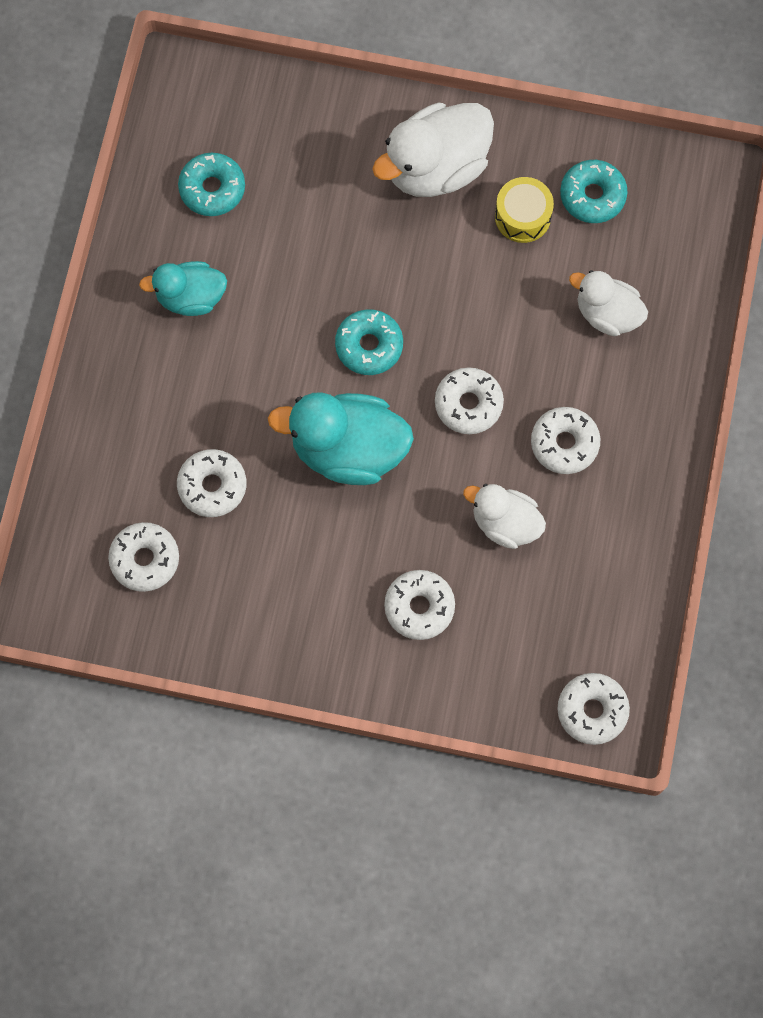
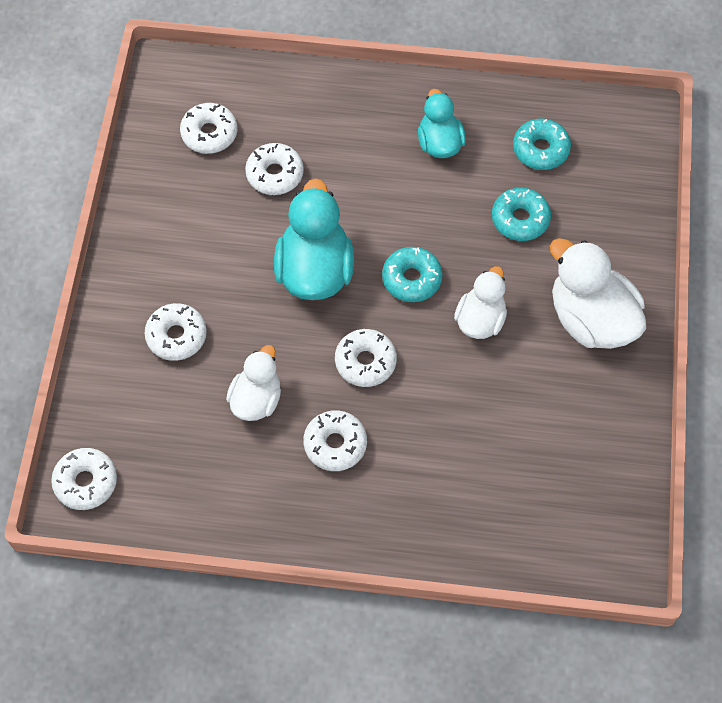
camera: 85 degrees right, 10 degrees down
(522, 216) = (554, 395): yellow drum -> none
(592, 196) = (585, 454): turquoise donut -> turquoise donut (520, 219)
(607, 313) = (467, 474): white duck -> white duck (480, 320)

